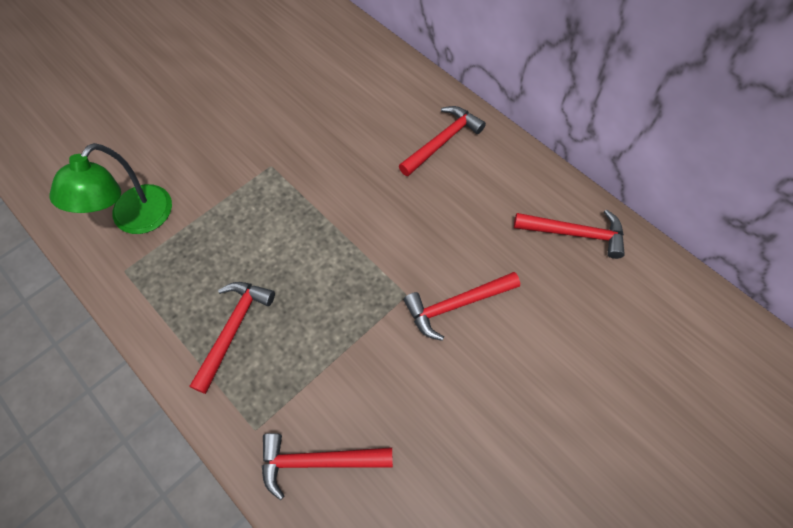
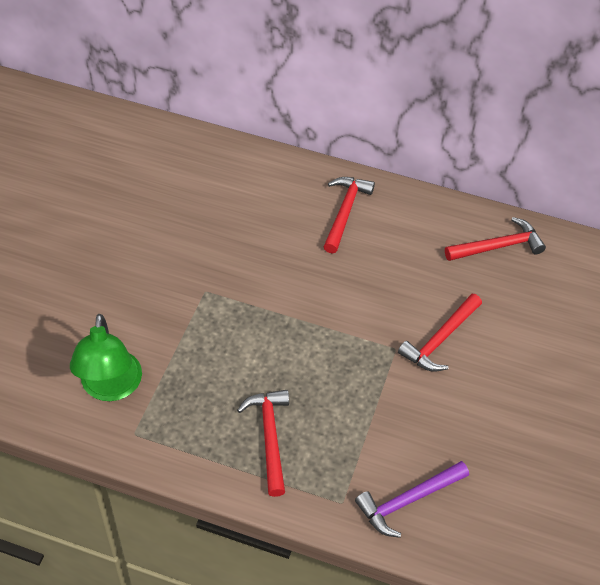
camera: 30 degrees left, 10 degrees down
(318, 461) = (408, 501): red hammer -> purple hammer

